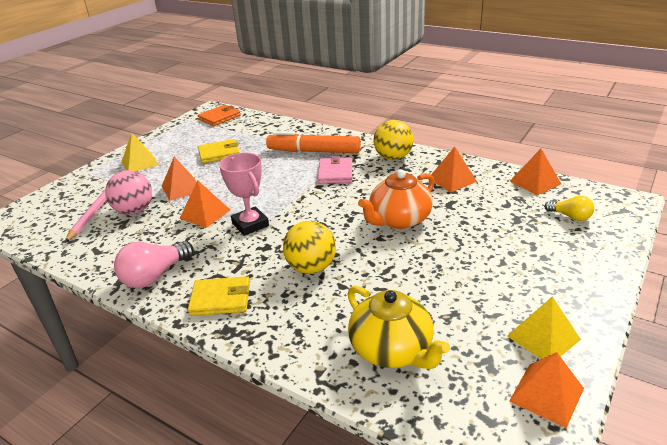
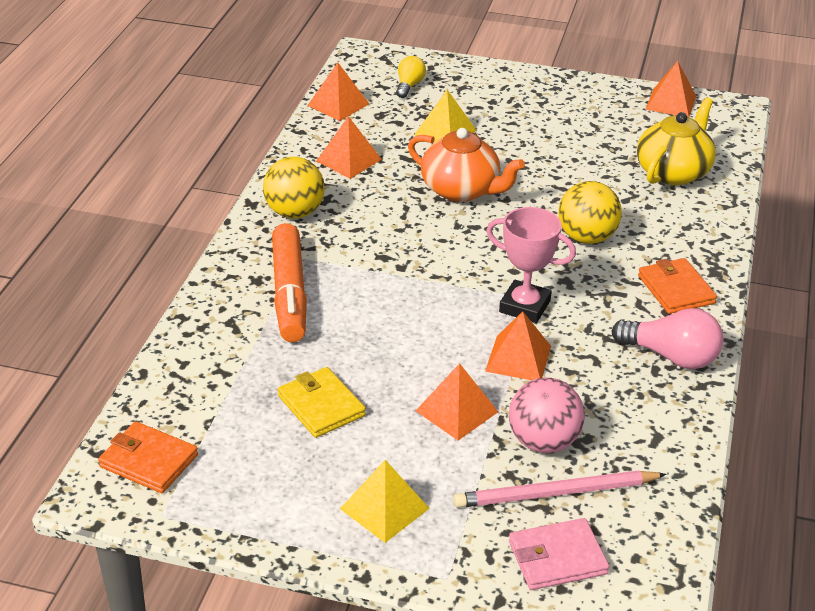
camera: 110 degrees left, 5 degrees up
(220, 299) = (676, 289): yellow wallet -> orange wallet
(250, 224) = (525, 306): pink trophy -> pink trophy turned 75 degrees clockwise
(335, 173) = (358, 258): pink wallet -> pink wallet (557, 558)
(543, 337) = (609, 103): yellow pyramid -> yellow pyramid (445, 132)

